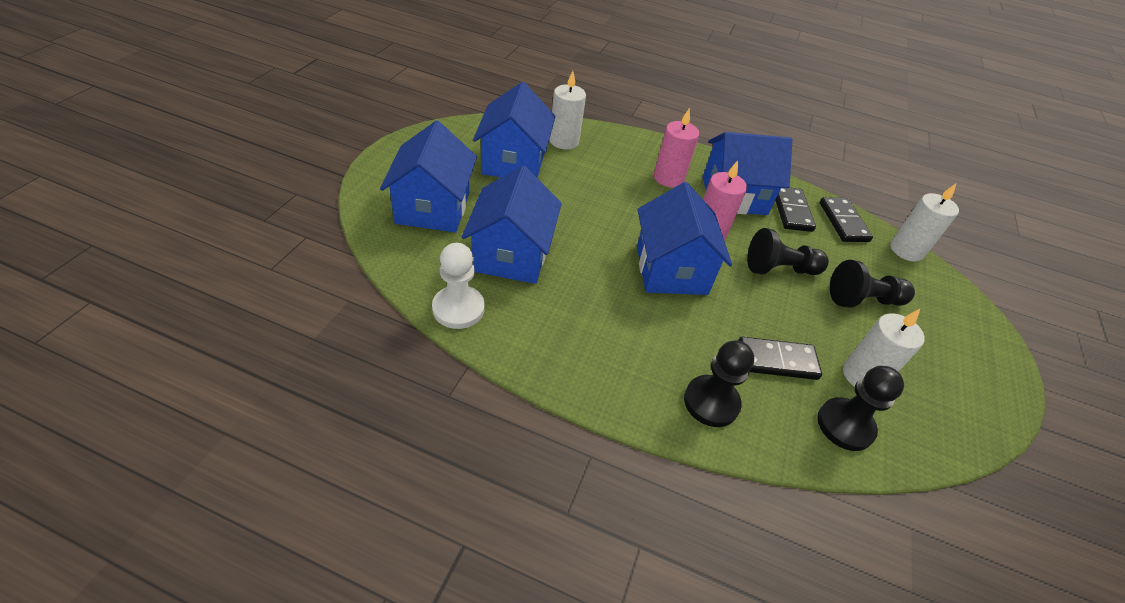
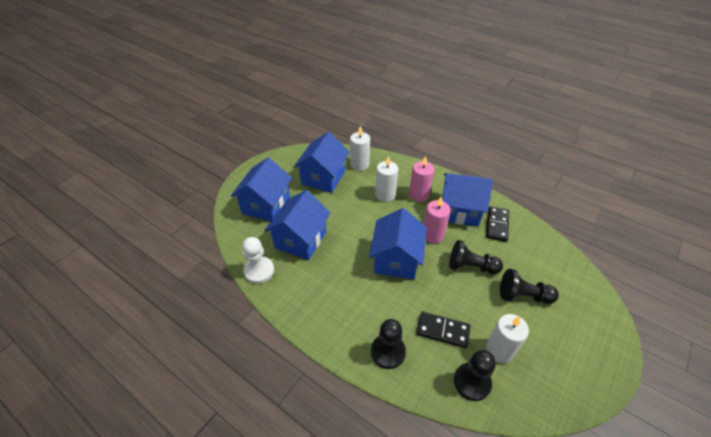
camera: 20 degrees right, 0 degrees up
(843, 222) = (533, 236): black domino -> none
(906, 250) = (573, 262): white candle -> white candle (385, 194)

